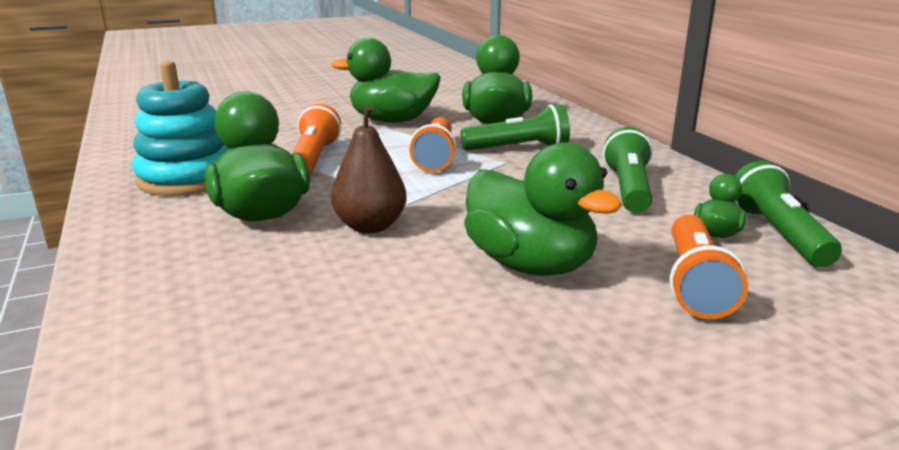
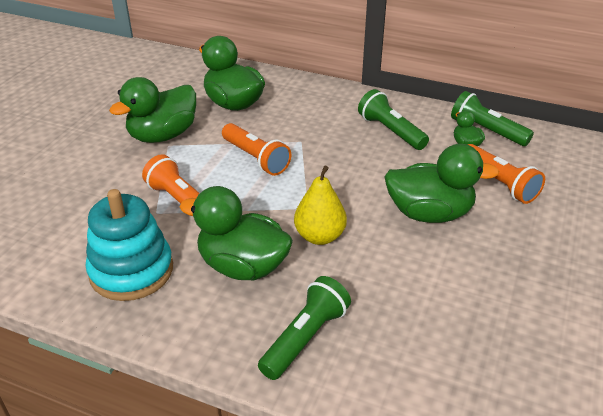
camera: 45 degrees left, 15 degrees up
(370, 226) = (319, 236): brown pear -> yellow pear
(518, 148) = (288, 124): green flashlight -> green flashlight (305, 338)

